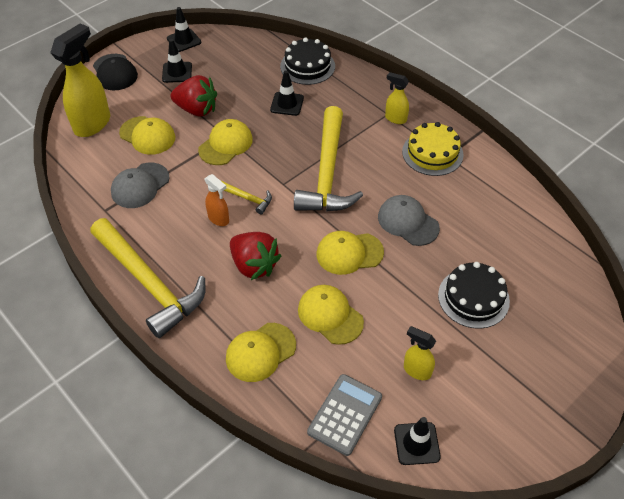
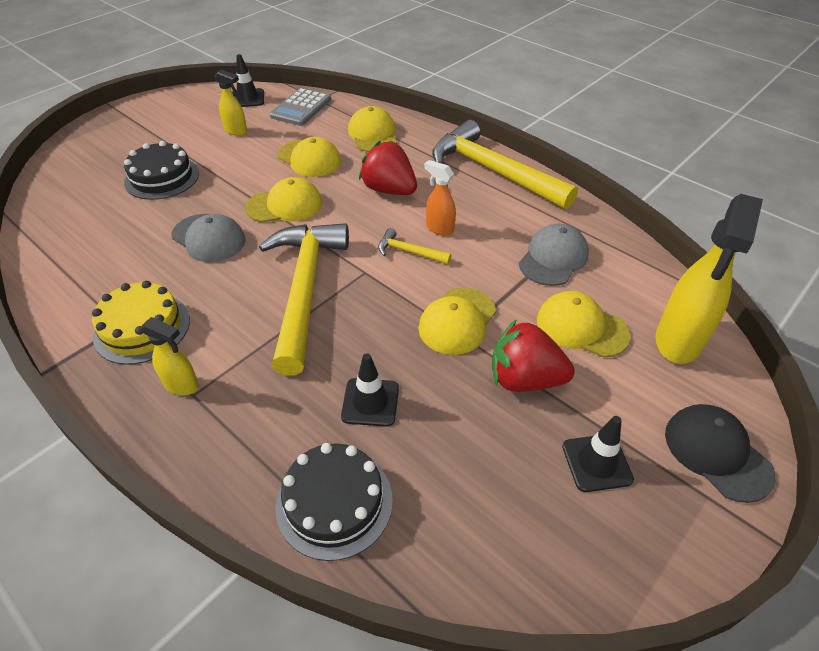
camera: 175 degrees right, 5 degrees down
(184, 40) = (627, 565): black traffic cone -> none
(260, 352) = (373, 134): yellow cap -> yellow cap turned 60 degrees counterclockwise

